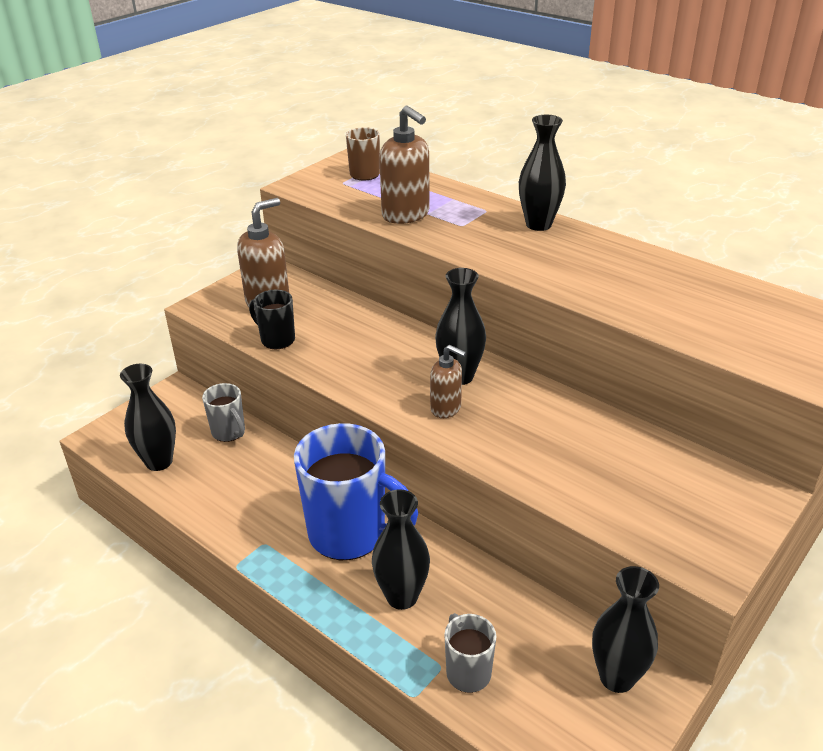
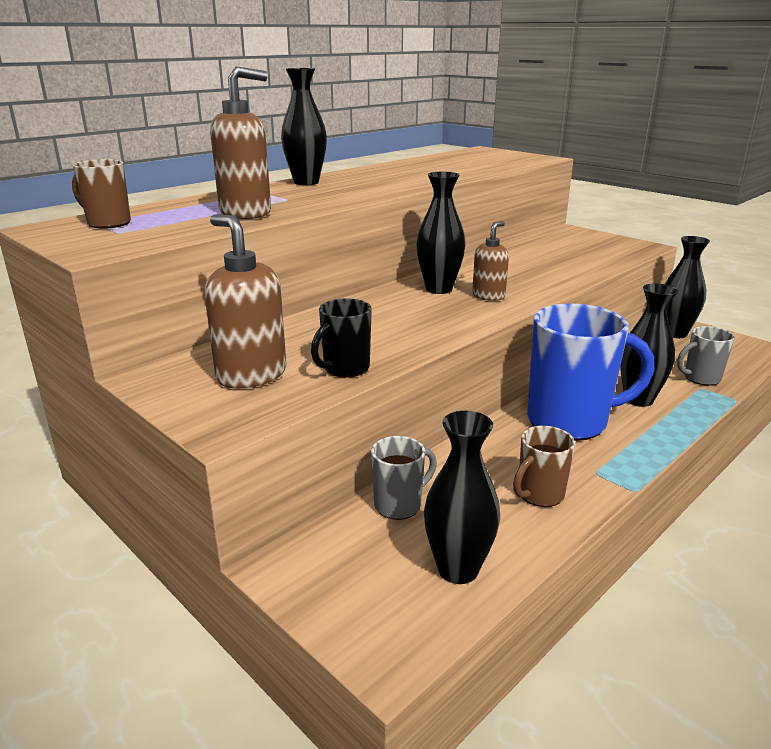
camera: 85 degrees left, 10 degrees down
(234, 505) = (539, 495): none -> brown mug
(350, 534) = (570, 421): blue mug -> blue mug turned 60 degrees clockwise

